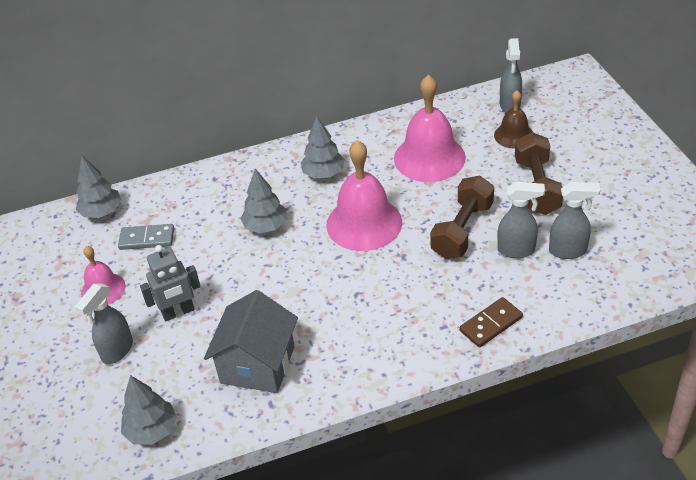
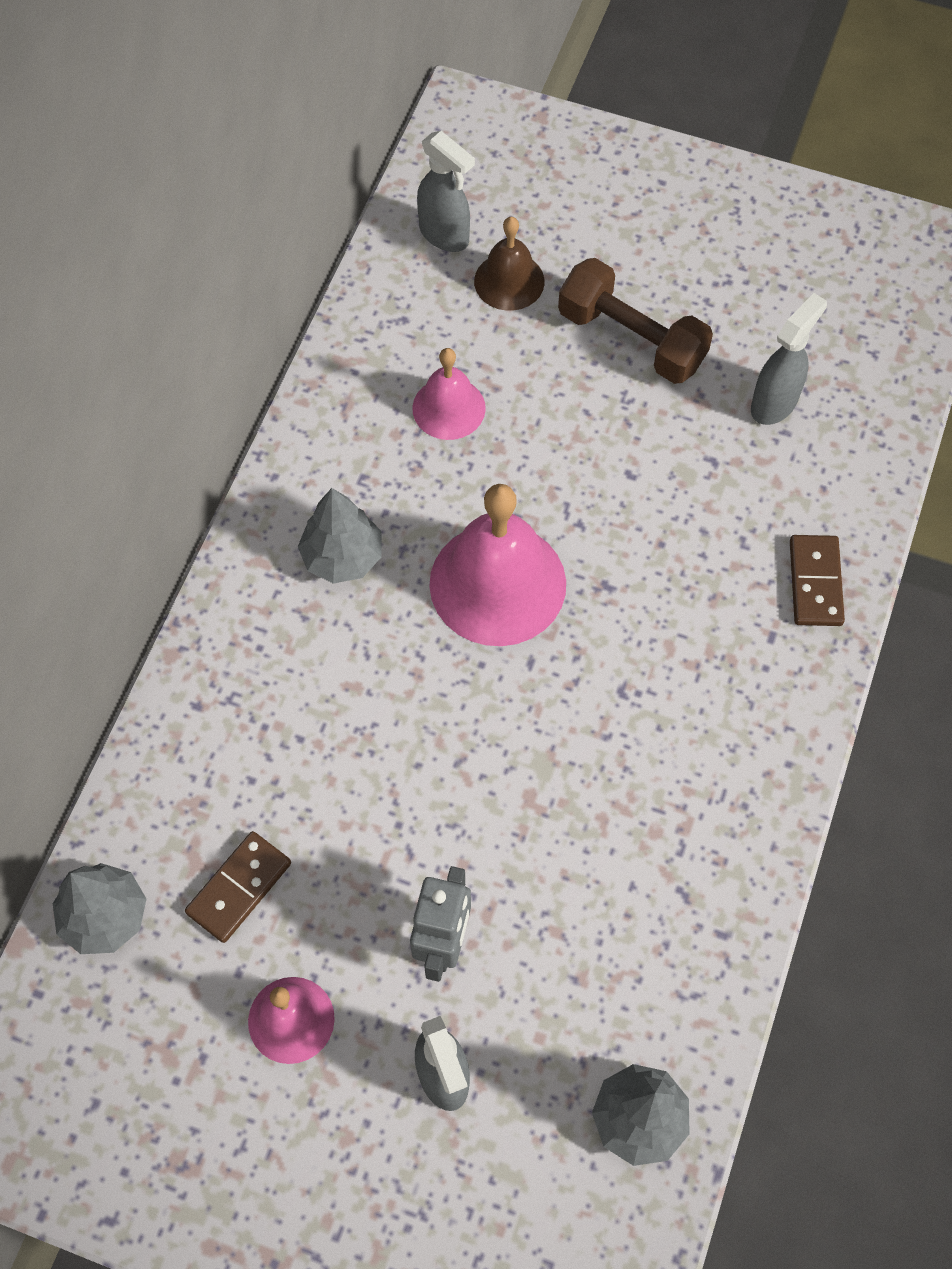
camera: 55 degrees left, 20 degrees up
(147, 239) = (239, 888): grey domino -> brown domino
(257, 365) = (639, 904): grey house -> none
(266, 226) = (378, 708): grey tree -> none
(429, 158) = (449, 408): pink bell -> pink bell, size x0.56
(462, 230) = (627, 483): brown dumbbell -> none
(517, 250) = (721, 454): grey spray bottle -> none

